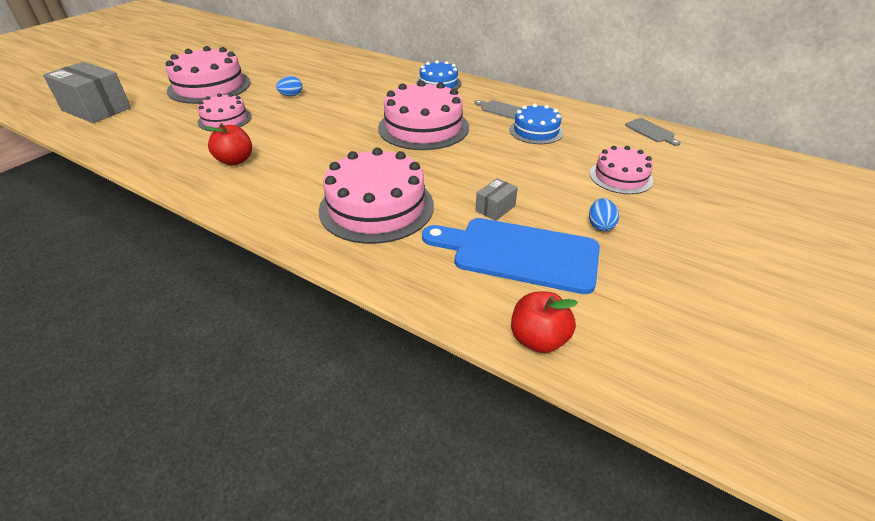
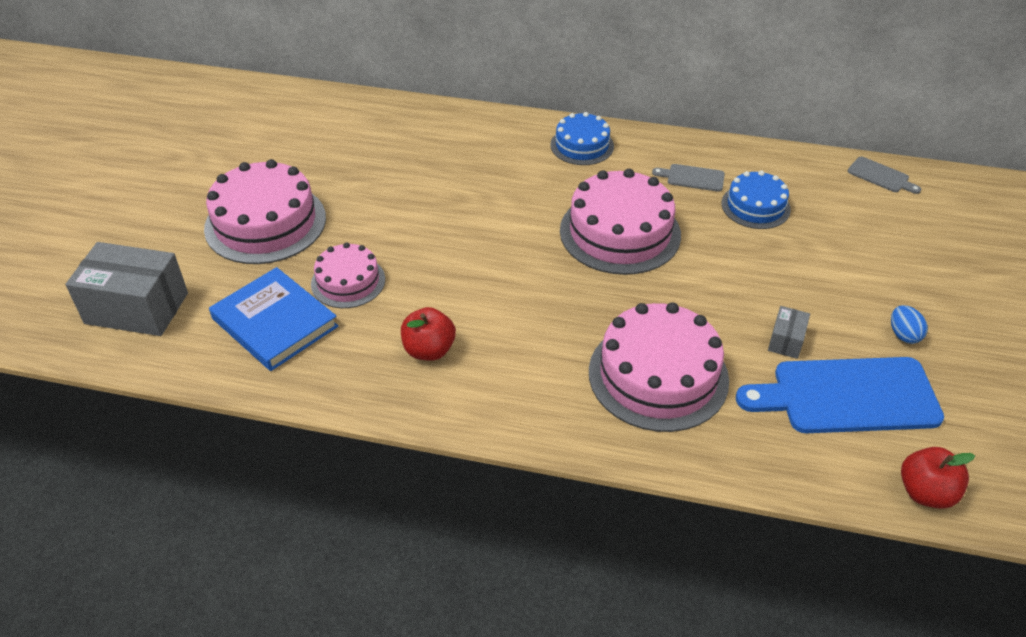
camera: 20 degrees left, 5 degrees up
(160, 129) = (274, 323): none -> blue book
(291, 95) = (401, 214): blue egg -> none
(621, 177) = (886, 258): pink cake -> none

